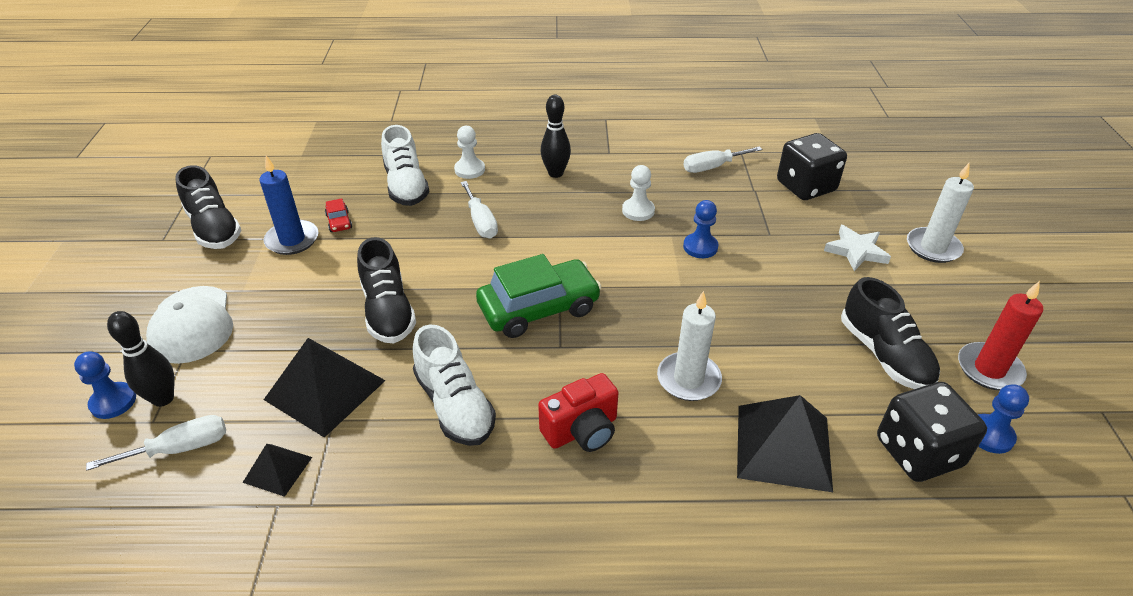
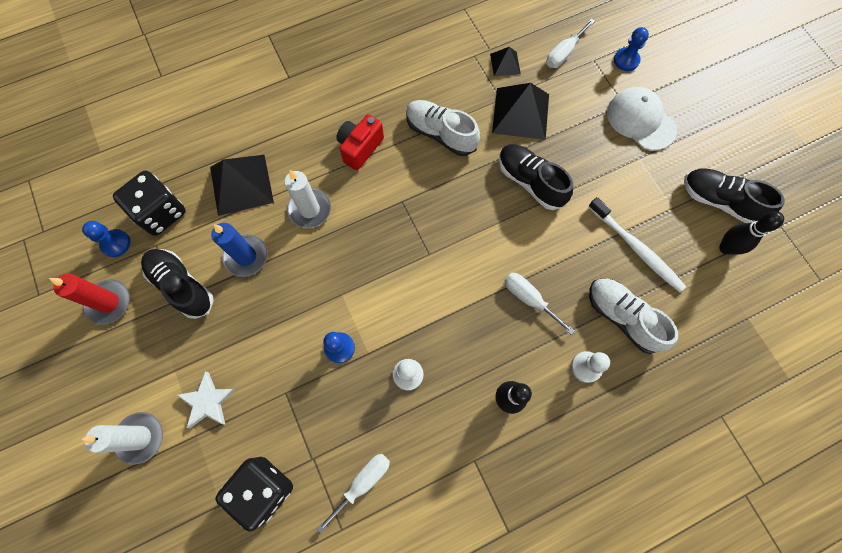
camera: 155 degrees right, 30 degrees up
(163, 398) = (602, 72): black bowling pin -> black bowling pin (726, 248)
(292, 240) = (652, 215): blue candle -> blue candle (246, 256)
(339, 222) = (637, 249): red car -> white toothbrush
(539, 308) = (432, 227): green car -> none

